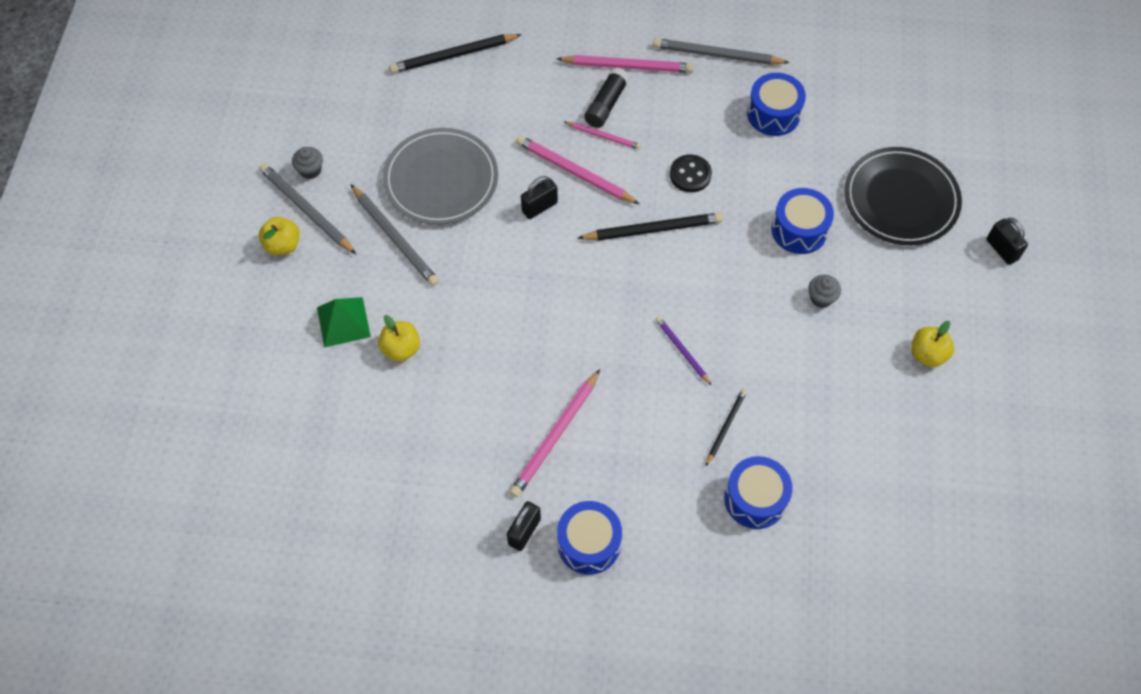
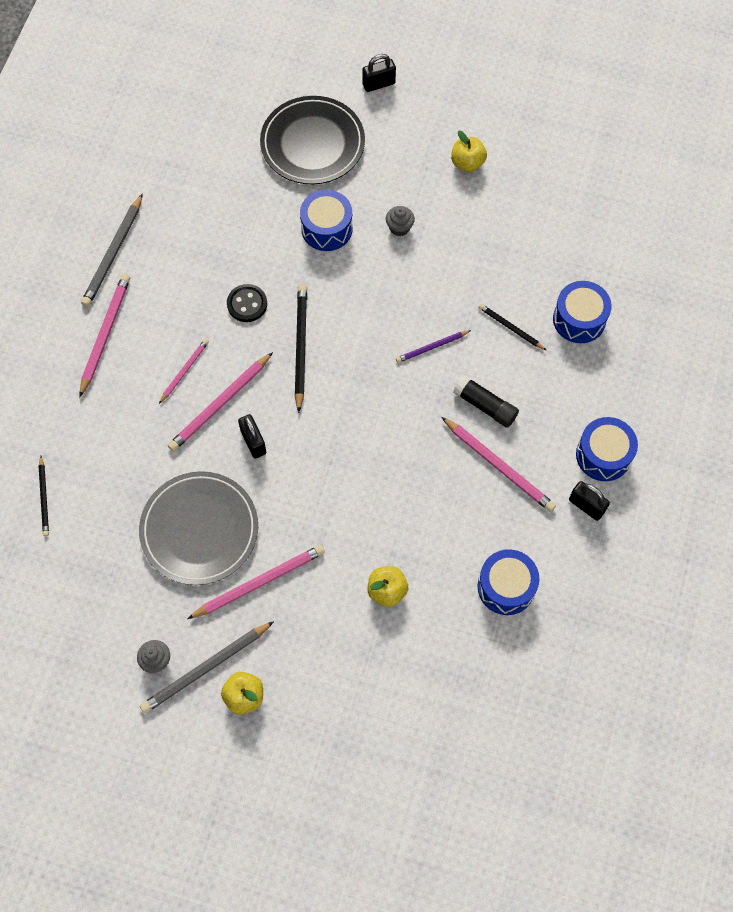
camera: 80 degrees left, 5 degrees up
(343, 322) = (347, 642): green pyramid -> none
(395, 237) = (259, 582): grey pencil -> pink pencil
(453, 56) = (44, 497): black pencil -> black pencil, size x0.58
(606, 104) = (146, 362): black glue stick -> black glue stick (485, 406)
(773, 114) = (195, 221): blue drum -> blue drum (506, 587)

